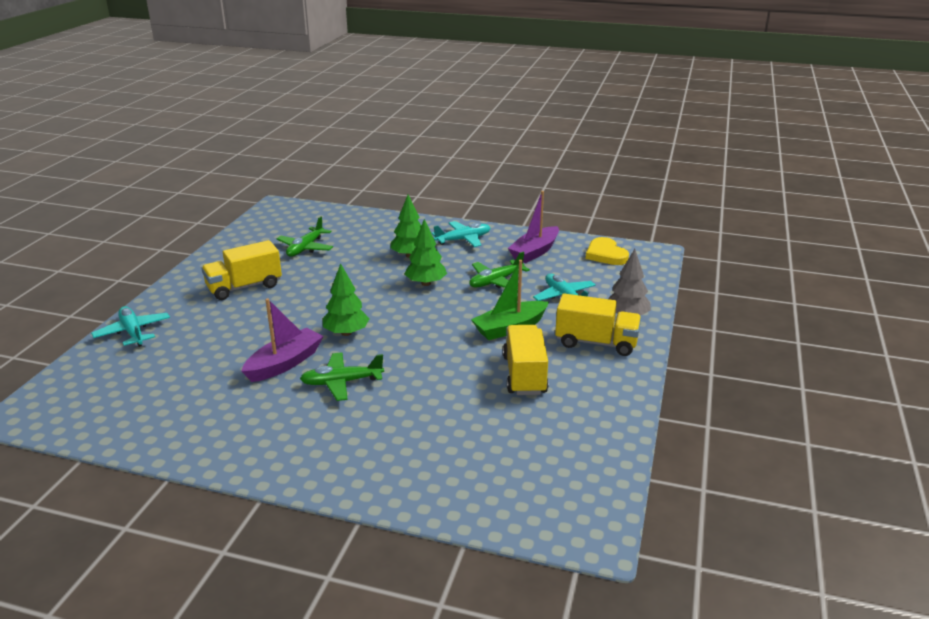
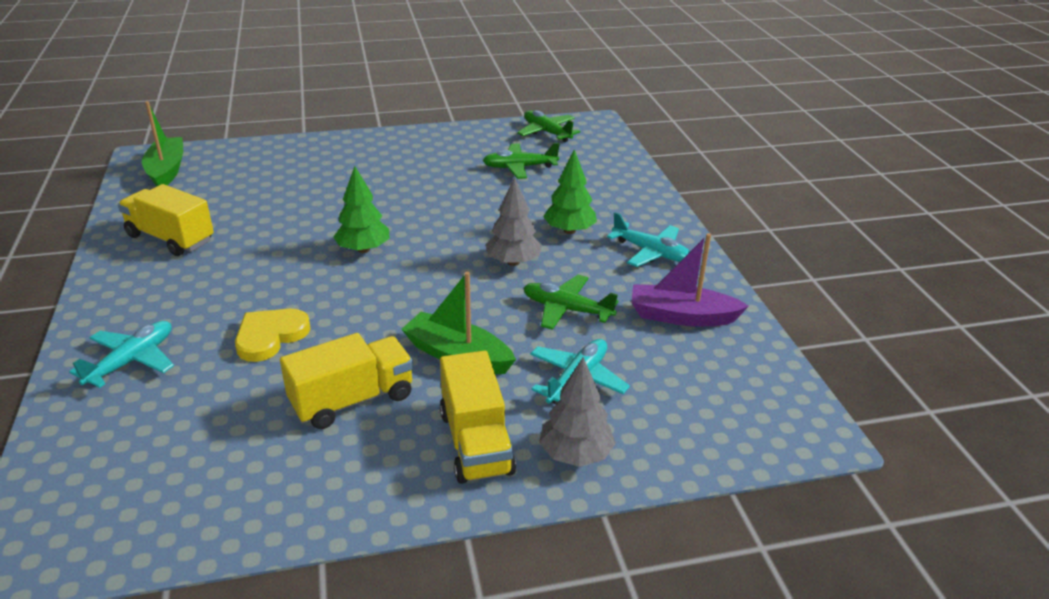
camera: 60 degrees right, 5 degrees up
(76, 404) = (166, 170): none -> green boat
(133, 332) = (290, 150): turquoise plane -> turquoise plane (132, 361)
(244, 287) = (409, 167): yellow truck -> yellow truck (171, 238)
(284, 363) = (282, 236): purple boat -> none
(341, 382) = (266, 279): green plane -> green plane (547, 132)
(426, 283) = (513, 262): green tree -> grey tree
(606, 254) = (748, 383): yellow heart -> yellow heart (270, 336)

